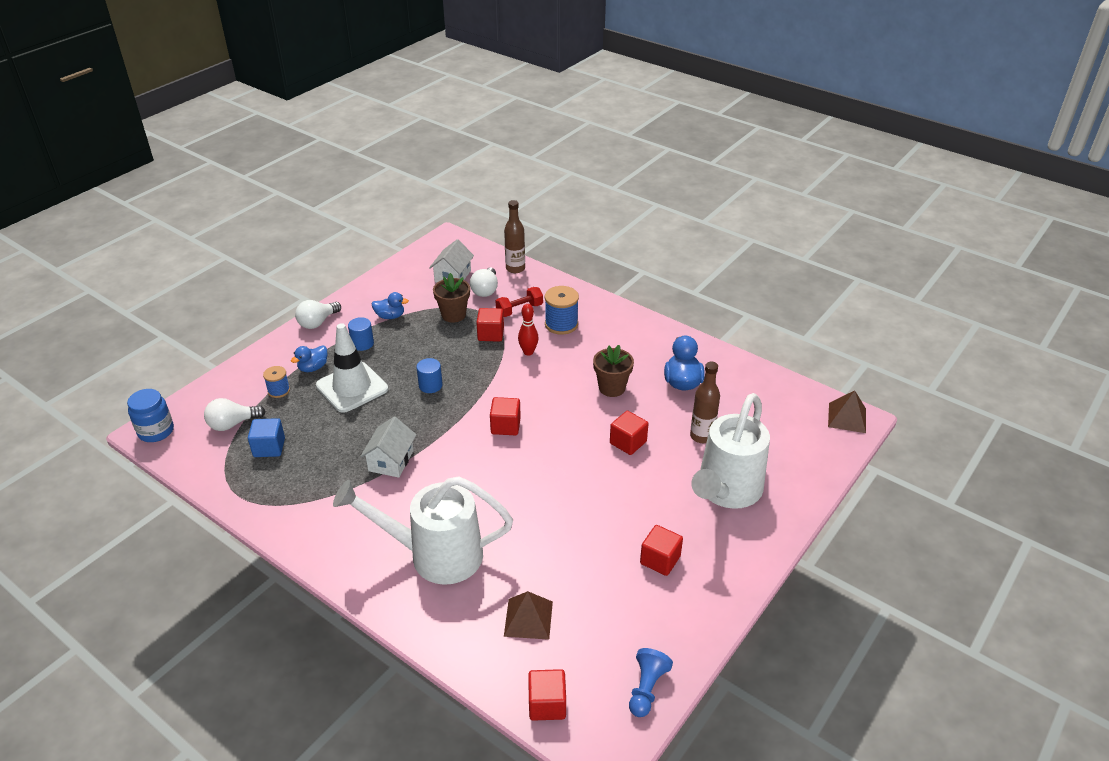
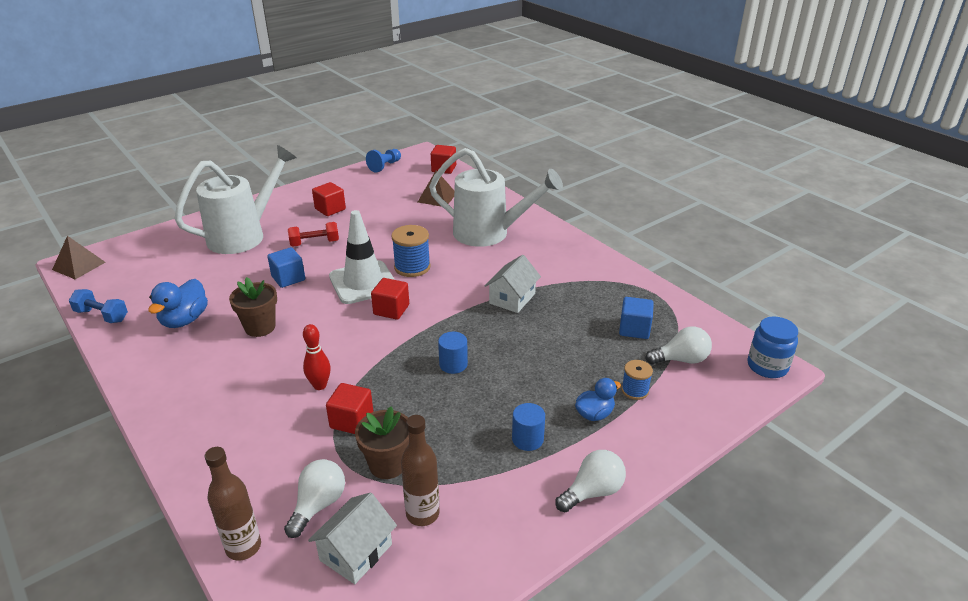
camera: 165 degrees left, 5 degrees down
(352, 387) = (545, 378): white traffic cone -> white traffic cone (363, 282)
(390, 316) = (481, 481): blue duck -> none
(519, 310) = (291, 454): red dumbbell -> red dumbbell (314, 243)
(561, 324) = (252, 418): blue spool -> blue spool (412, 267)
(628, 442) = (288, 278): red cube -> blue cube
(701, 436) = (220, 272): brown bottle -> brown bottle (422, 514)
(756, 373) = (102, 315): none -> blue dumbbell

